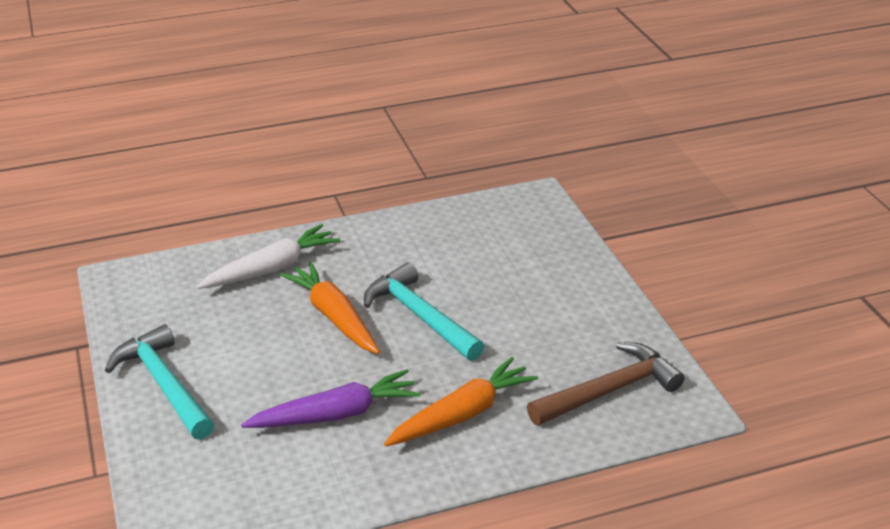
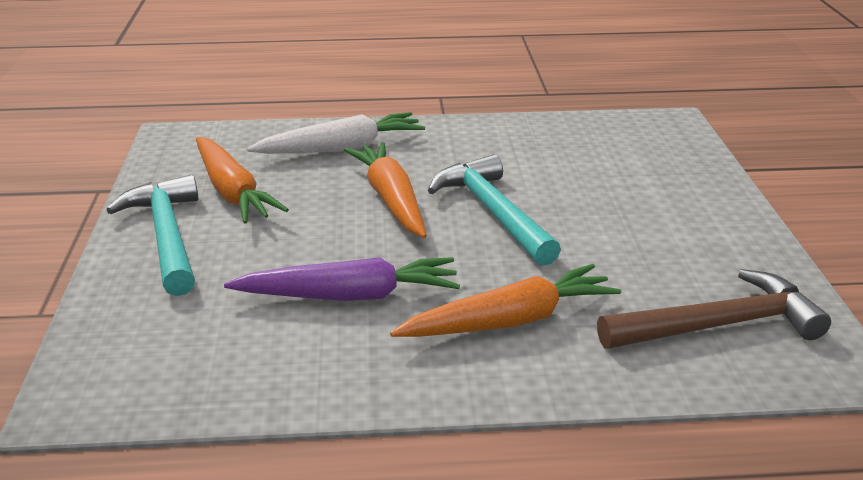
camera: 15 degrees right, 5 degrees down
(198, 330) = (232, 192): none -> orange carrot

